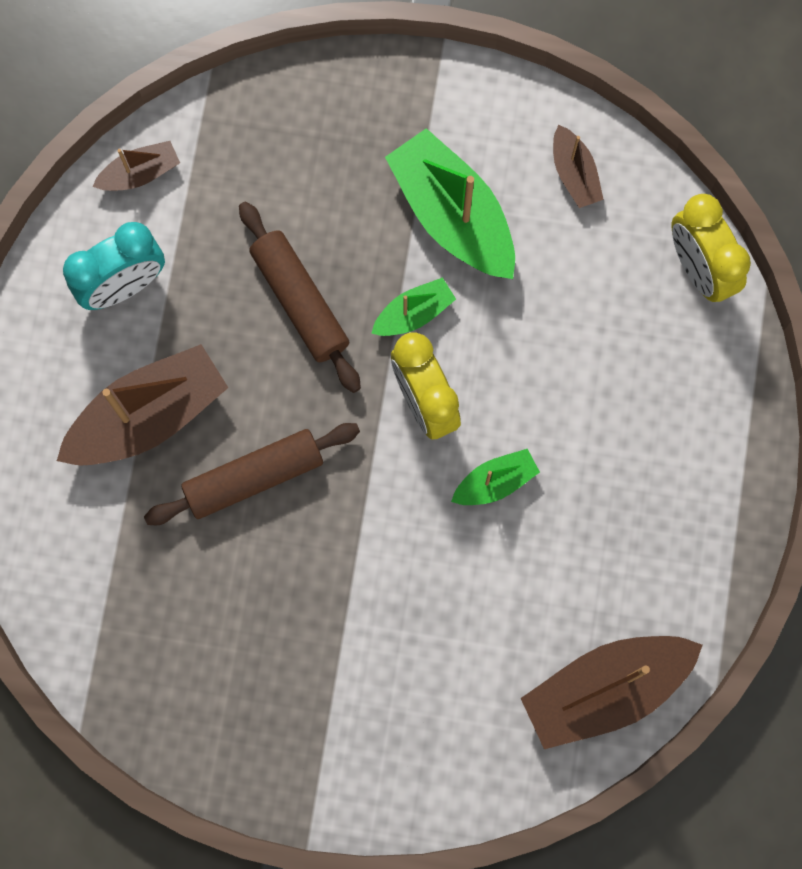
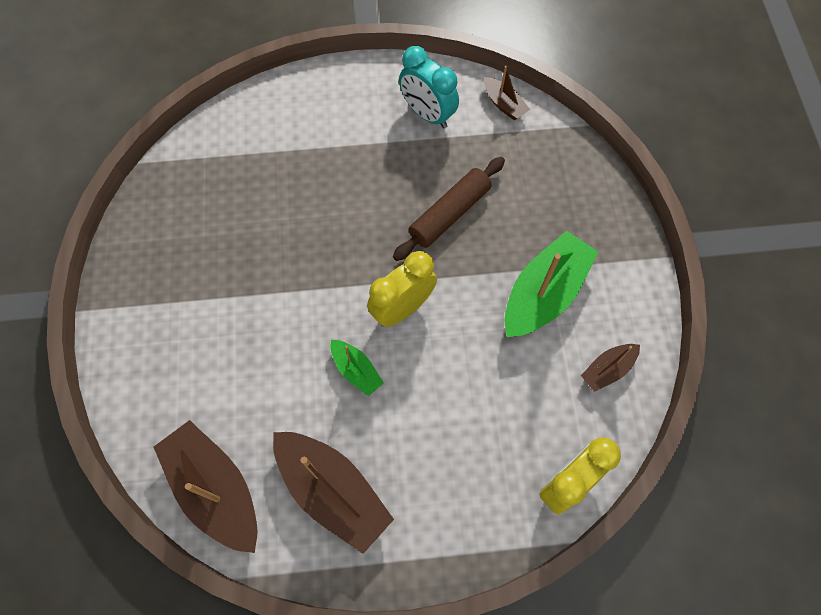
camera: 75 degrees right, 10 degrees down
(148, 416) = (346, 148): brown boat -> brown boat (332, 491)
(254, 477) = (321, 217): brown rolling pin -> none
(414, 313) = (464, 286): green boat -> none

